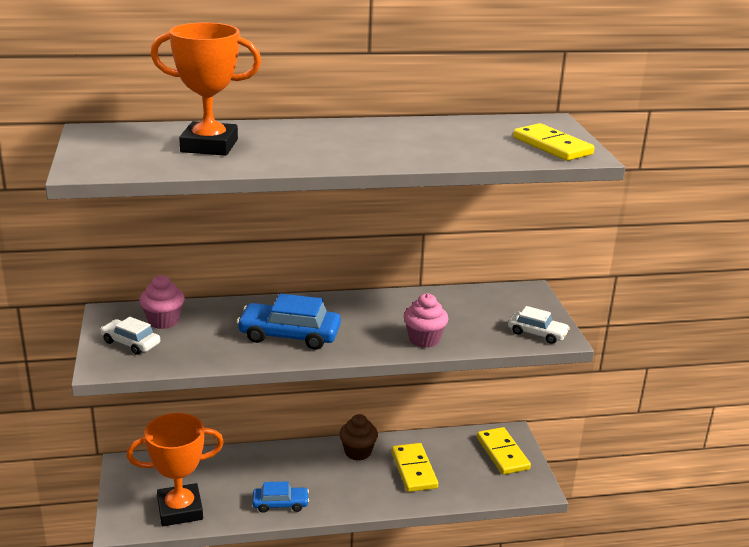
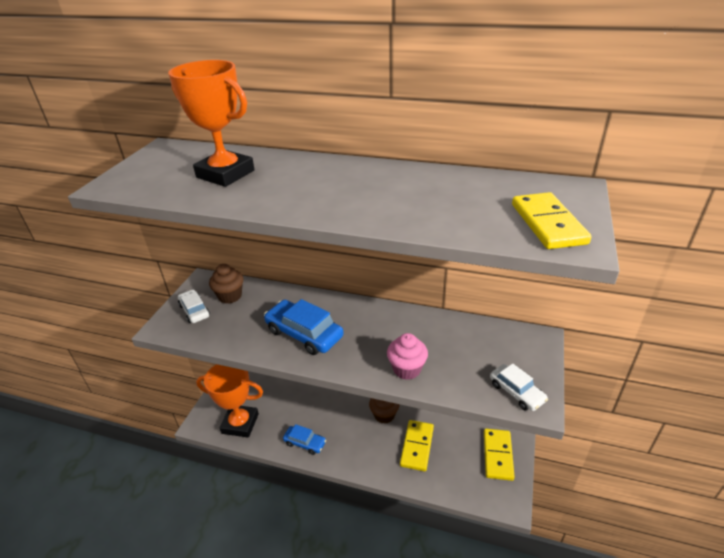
camera: 30 degrees right, 10 degrees up
(163, 321) = (230, 296): pink cupcake -> brown cupcake

